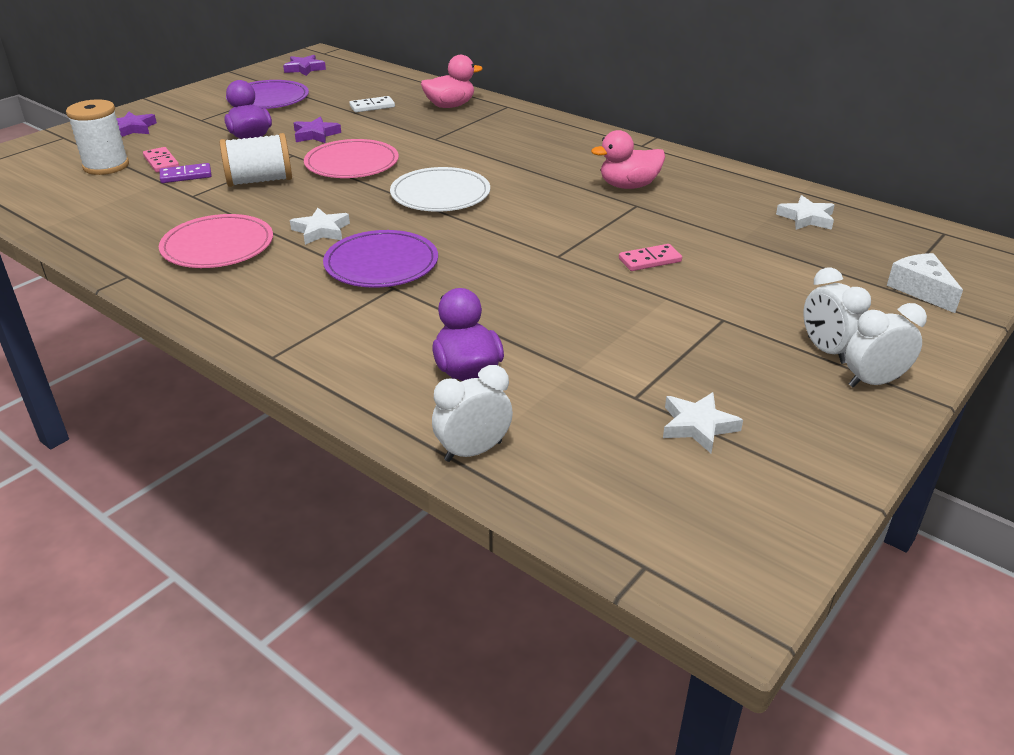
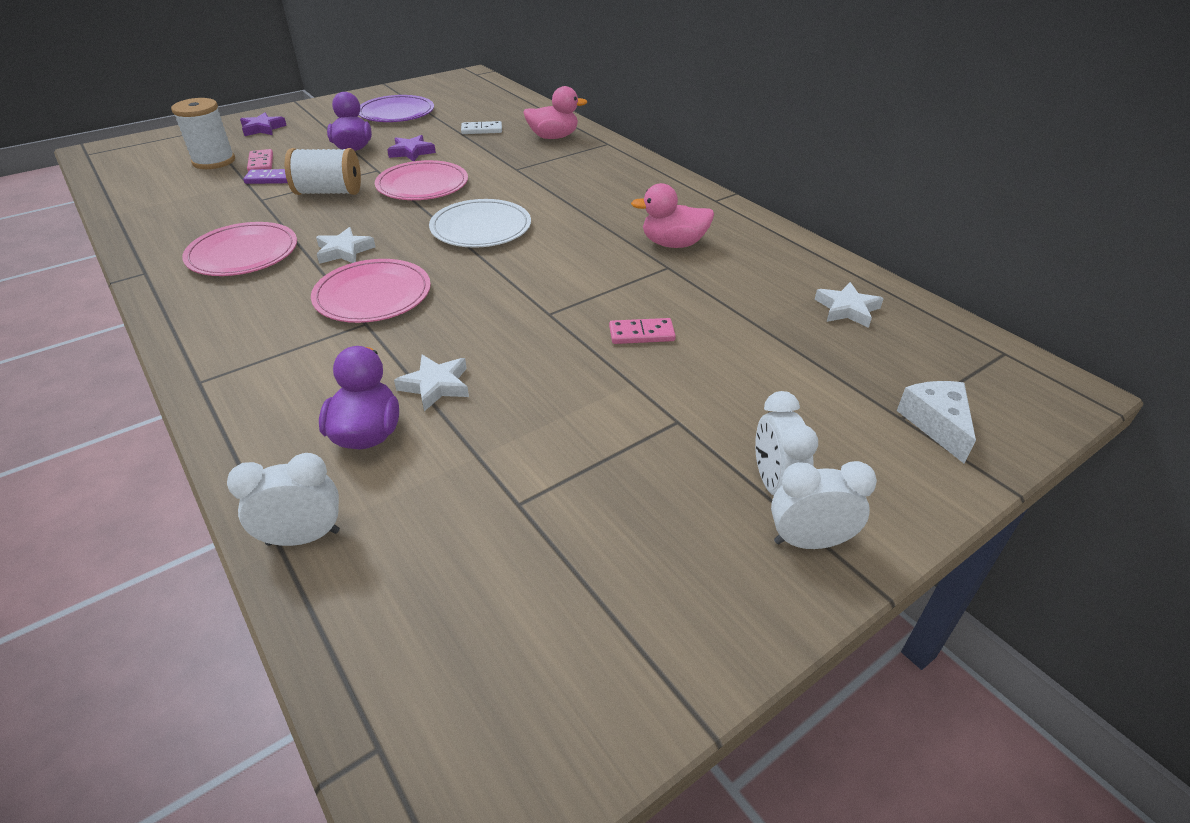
camera: 15 degrees right, 5 degrees up
(304, 69) = (448, 87): purple star -> none
(381, 263) = (373, 295): purple plate -> pink plate
(698, 426) = (563, 559): white star -> white star (435, 386)

